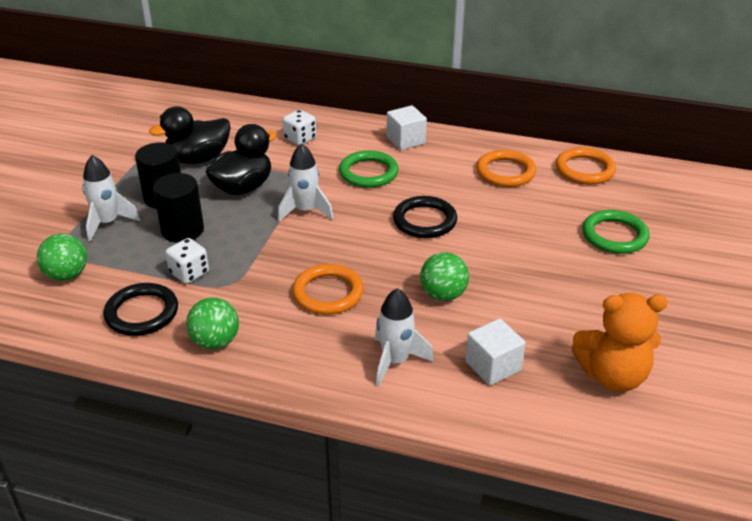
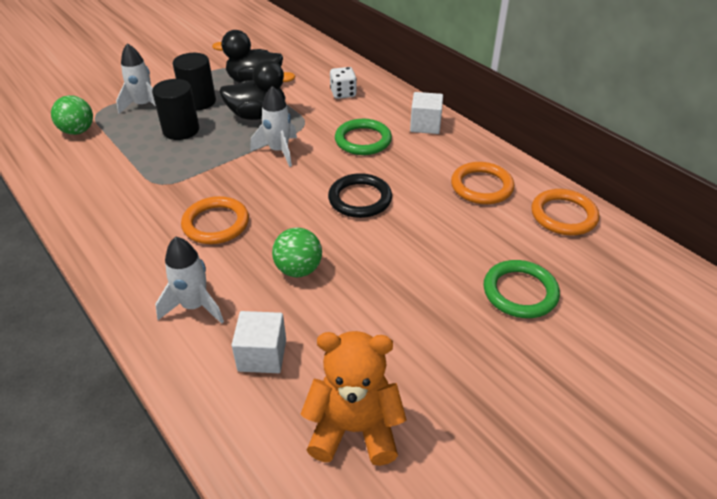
camera: 35 degrees right, 5 degrees up
(142, 313) = (85, 178): black ring -> none
(189, 273) = (147, 163): white dice -> none
(215, 341) = (100, 222): green ball -> none
(612, 376) = (354, 429): orange teddy bear -> orange teddy bear turned 150 degrees clockwise

